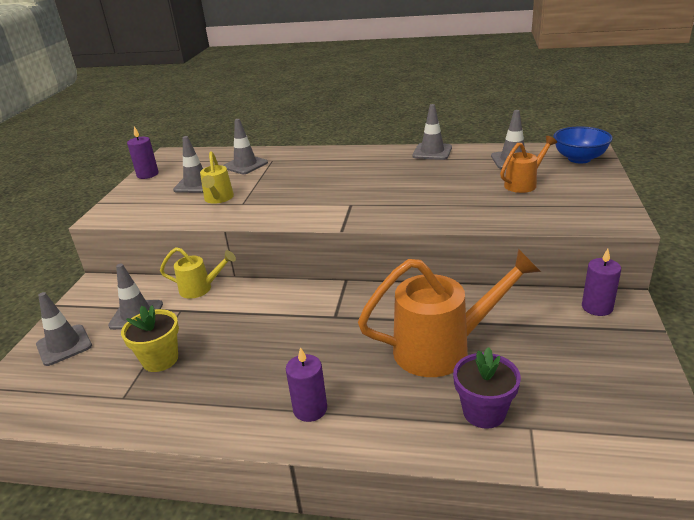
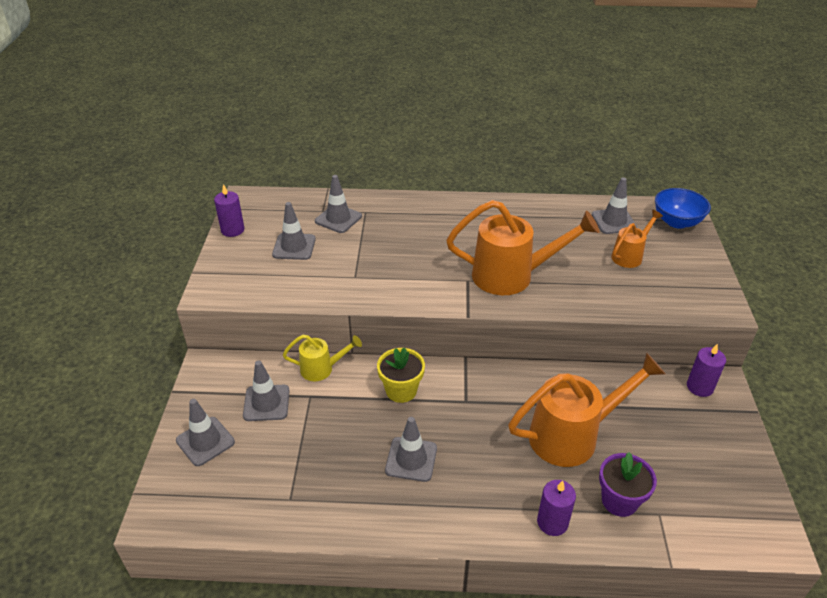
camera: 10 degrees left, 10 degrees up
(160, 359) = (311, 455): yellow flower pot -> yellow flower pot (401, 390)
(218, 199) = (326, 269): yellow watering can -> none
(310, 409) = (469, 504): purple candle -> purple candle (552, 522)
(396, 200) = (511, 276): none -> orange watering can
(432, 152) = (531, 206): grey traffic cone -> grey traffic cone (411, 459)

